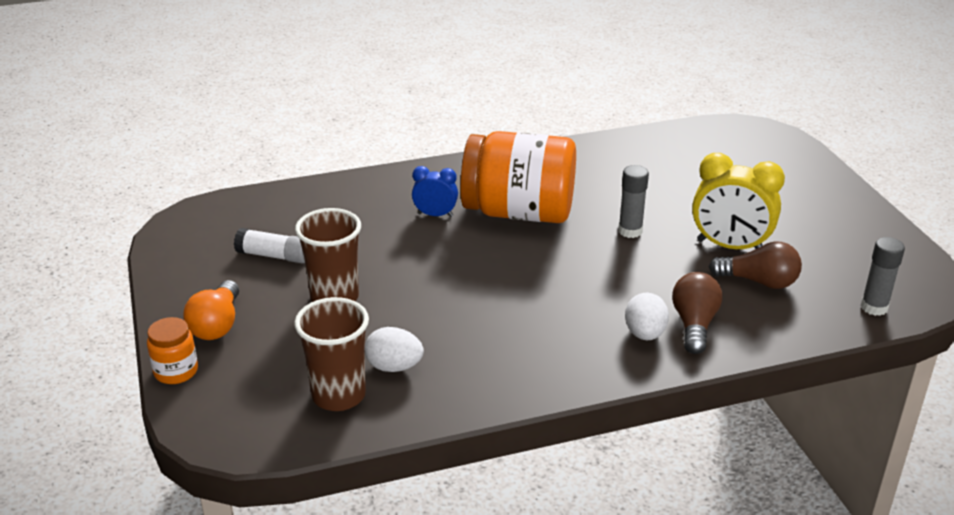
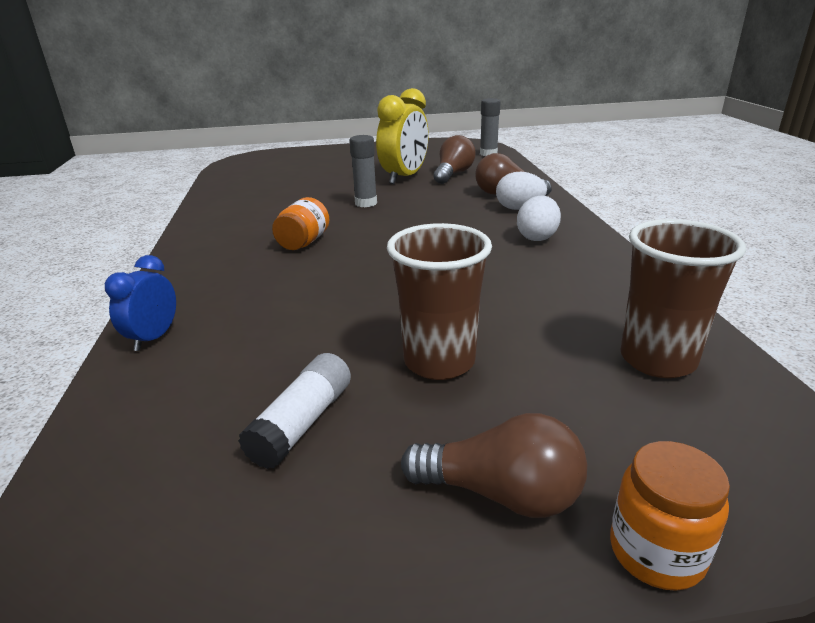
camera: 80 degrees left, 5 degrees down
(217, 325) = (501, 493): orange light bulb -> brown light bulb
(394, 367) = (588, 320): white egg -> white egg (537, 237)
(435, 215) = (275, 286): blue clock -> blue clock (154, 338)
(519, 212) = (303, 243): orange jar -> orange jar, size x0.43

